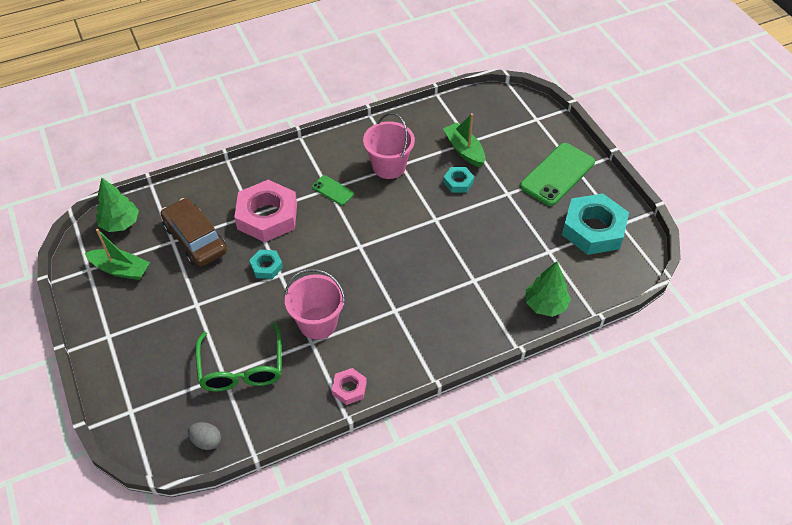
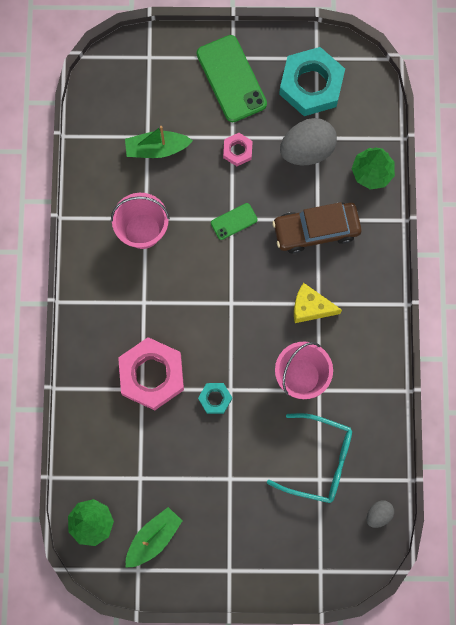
camera: 65 degrees left, 25 degrees up
(195, 239) = (148, 455): brown car -> brown car (316, 230)
(242, 368) = (319, 461): green glasses -> turquoise glasses
(333, 190) = (148, 299): green phone -> green phone (234, 221)
(349, 388) = (380, 377): pink nut -> pink nut (237, 151)
(387, 305) = (310, 307): none -> yellow cheese
(458, 182) = (196, 175): turquoise nut -> none
(532, 248) = (307, 150): none -> grey egg

